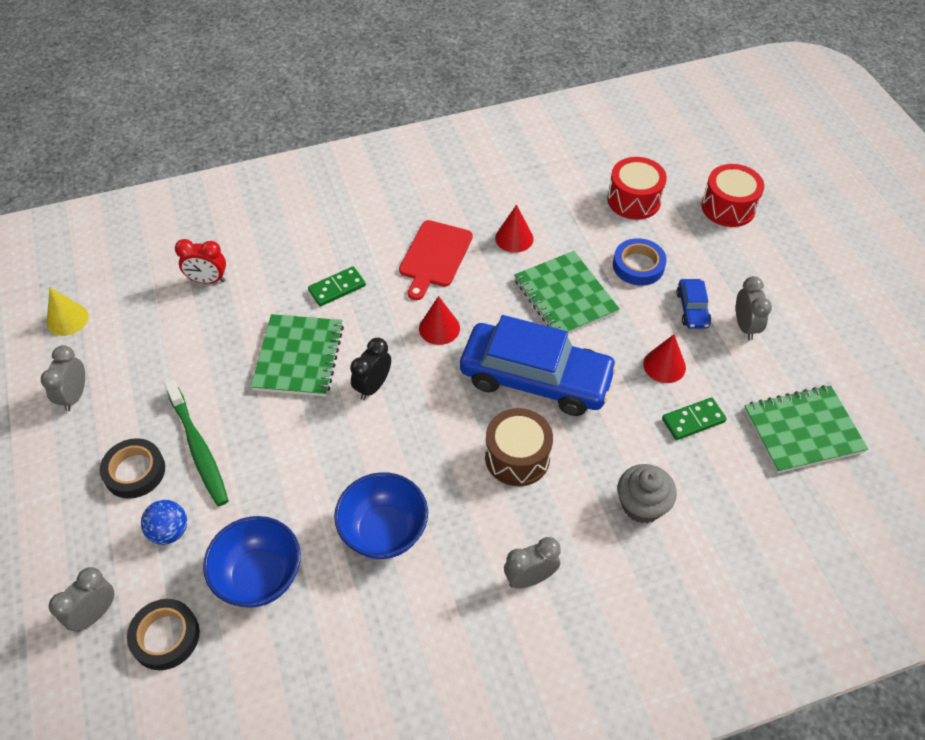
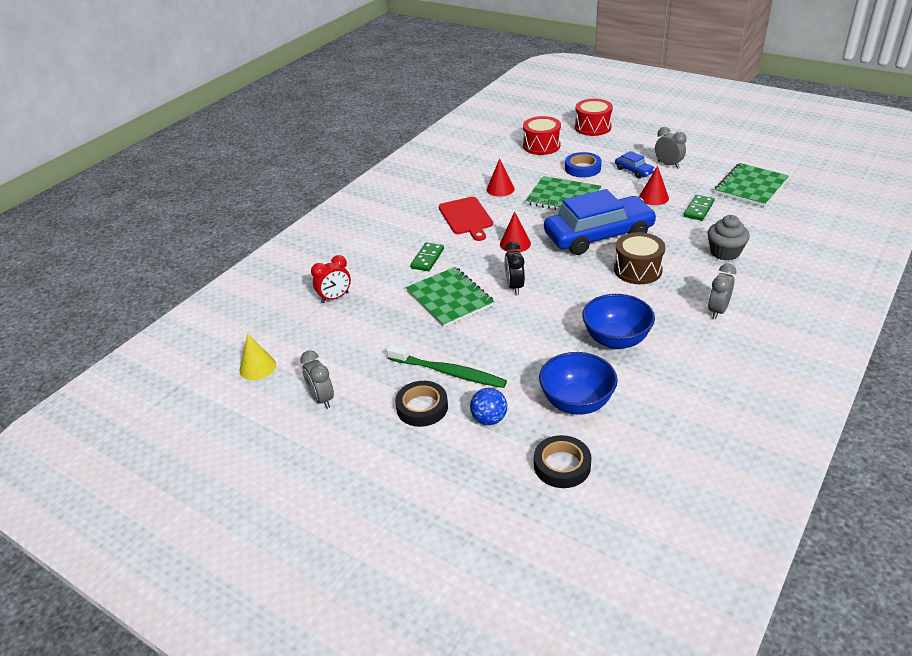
camera: 35 degrees left, 15 degrees down
(95, 614) = (500, 487): grey clock -> none

